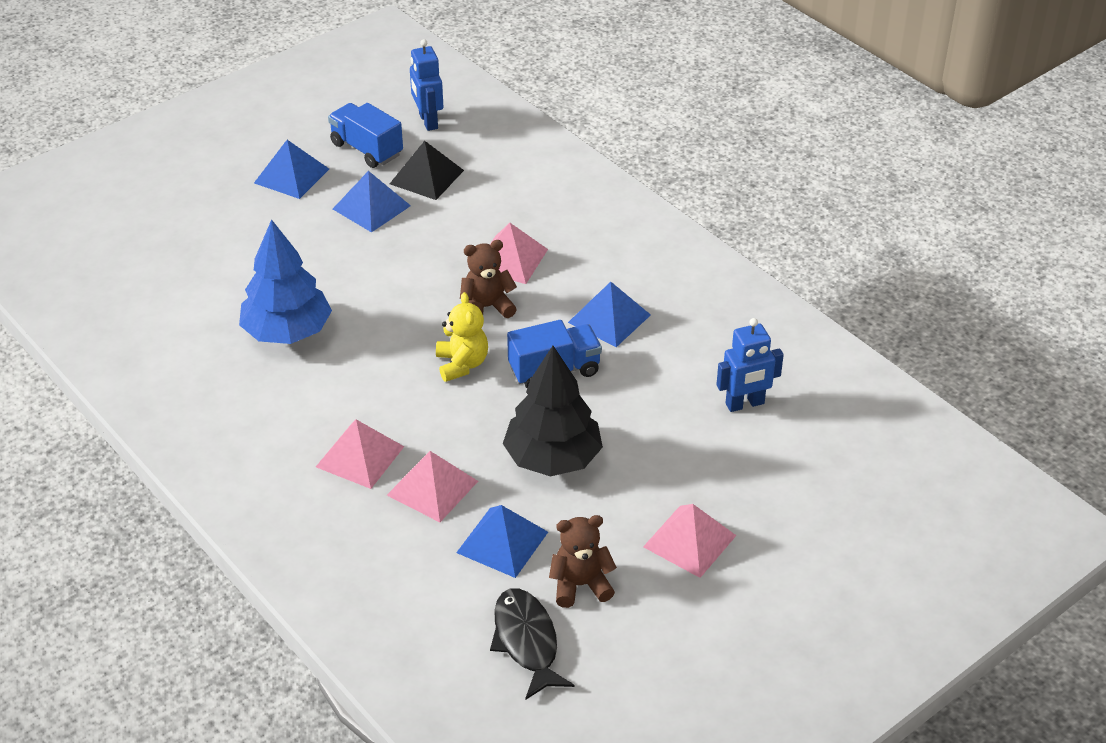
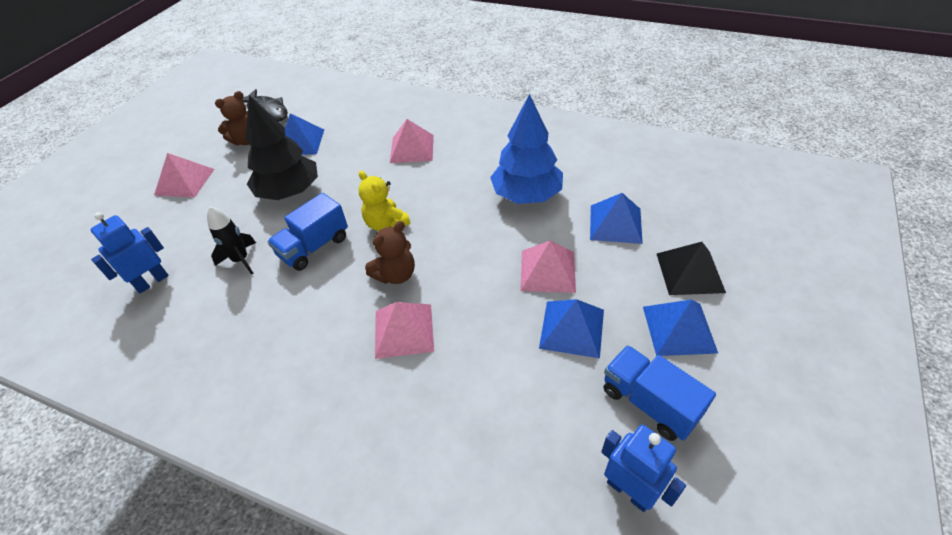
camera: 155 degrees right, 5 degrees up
(366, 149) = (649, 402): blue truck -> blue truck turned 150 degrees counterclockwise
(426, 177) = (555, 394): black pyramid -> black pyramid (690, 272)
(432, 488) = (357, 150): pink pyramid -> pink pyramid (548, 270)
(609, 318) = (286, 309): blue pyramid -> blue pyramid (615, 223)
(640, 389) = (241, 260): none -> black rocket

